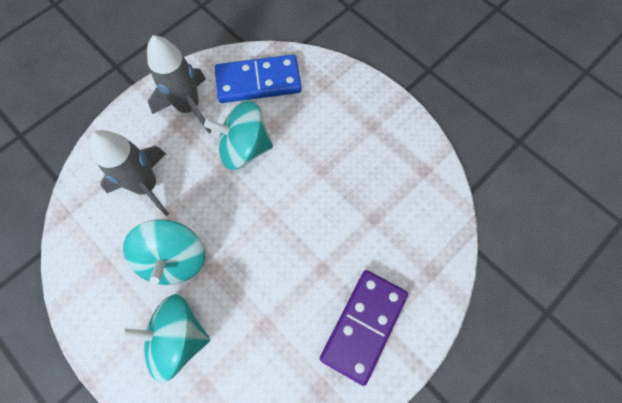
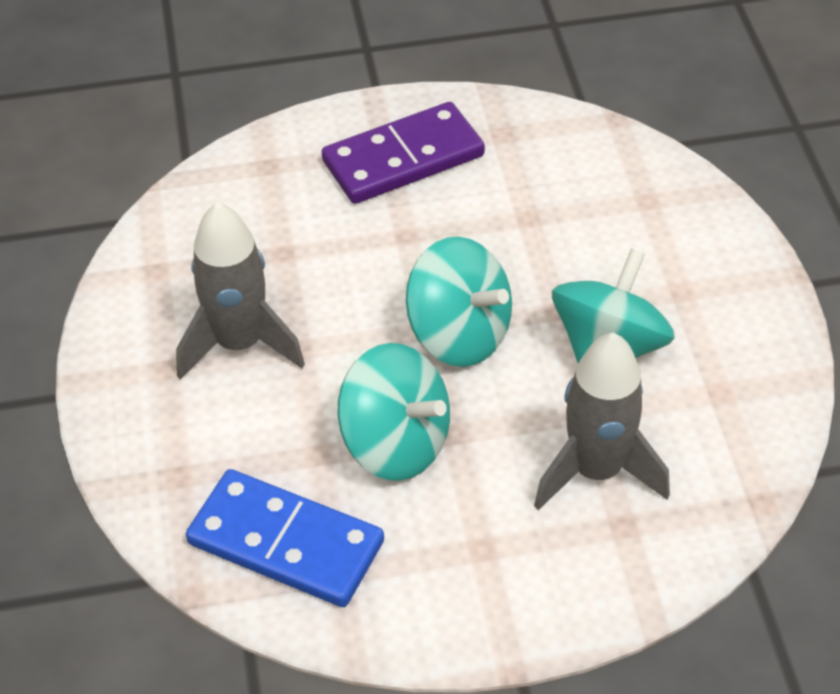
camera: 145 degrees left, 20 degrees down
(178, 338) = (653, 259): turquoise spinning top -> turquoise spinning top (459, 334)
(189, 107) = (444, 565): grey rocket -> grey rocket (239, 344)

